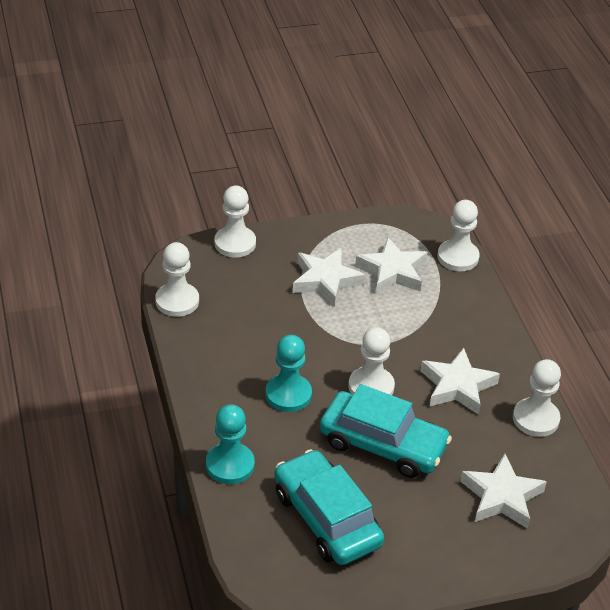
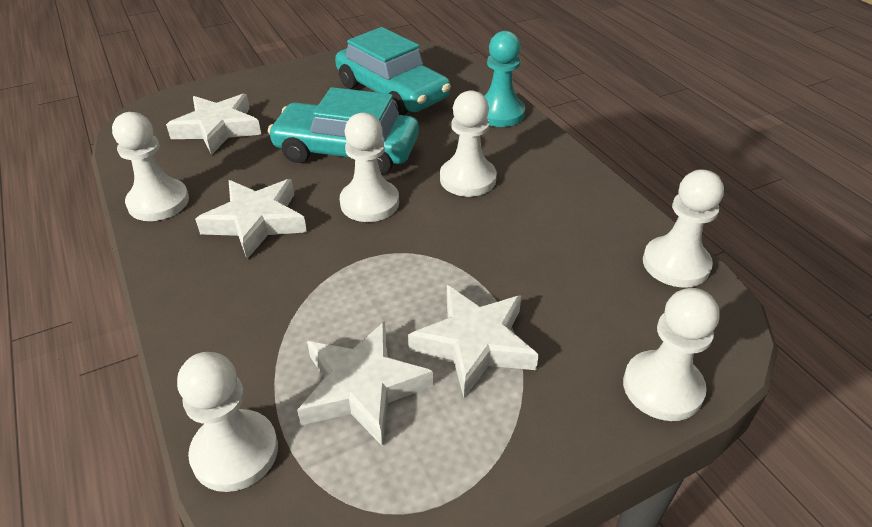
camera: 170 degrees right, 0 degrees up
(288, 394) = (467, 179): turquoise pawn -> white pawn

